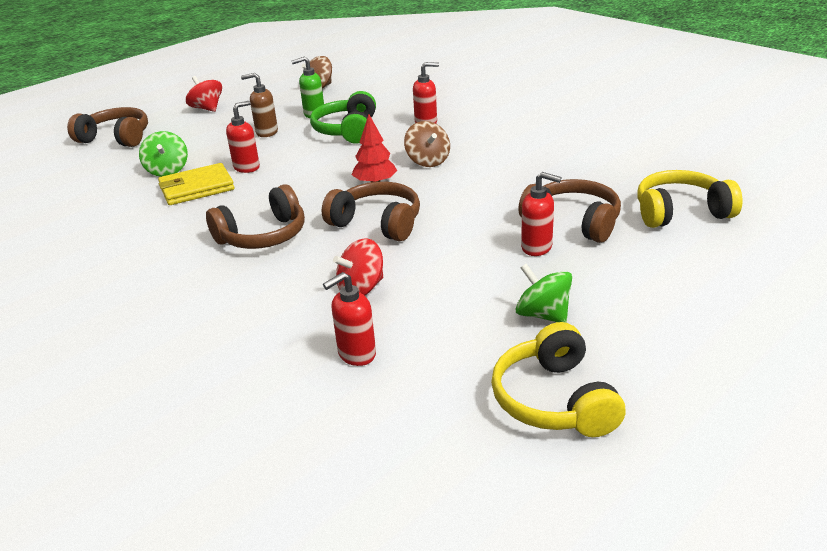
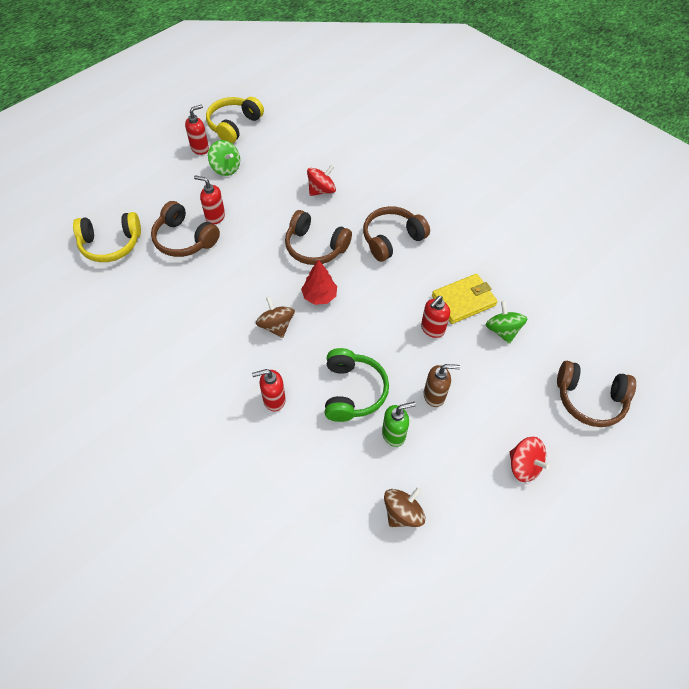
camera: 175 degrees right, 25 degrees up
(356, 354) = (320, 150): red soap dispenser -> red soap dispenser (200, 148)
(554, 400) = (234, 125): yellow headphones -> yellow headphones turned 135 degrees counterclockwise

